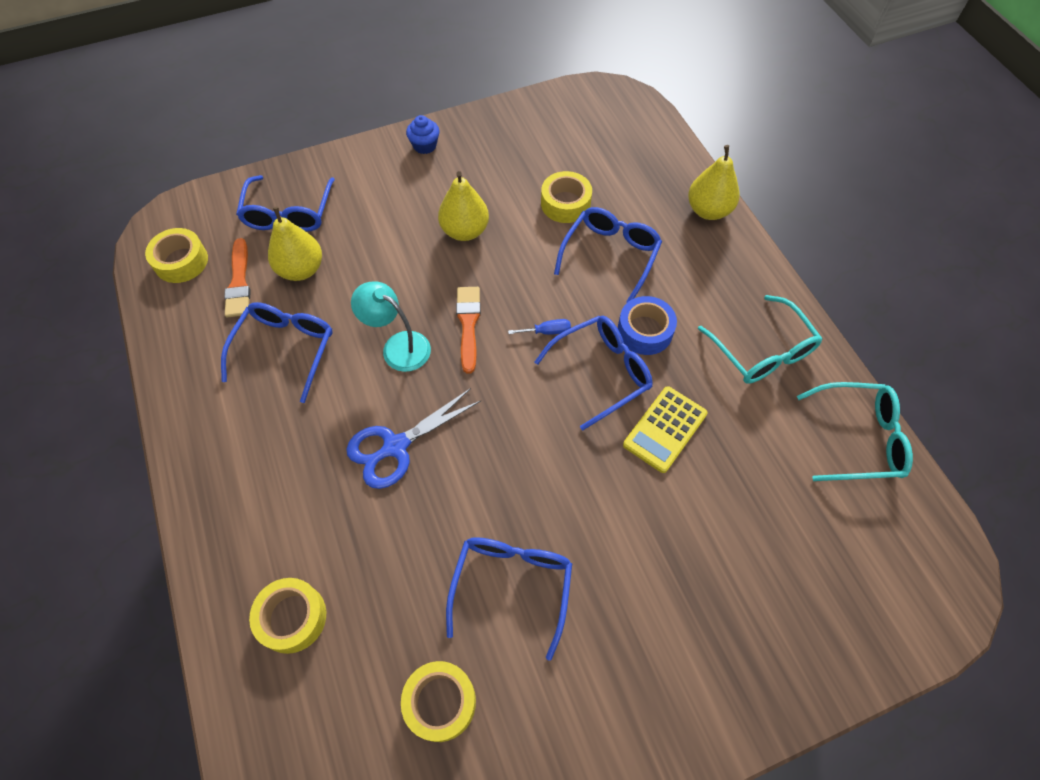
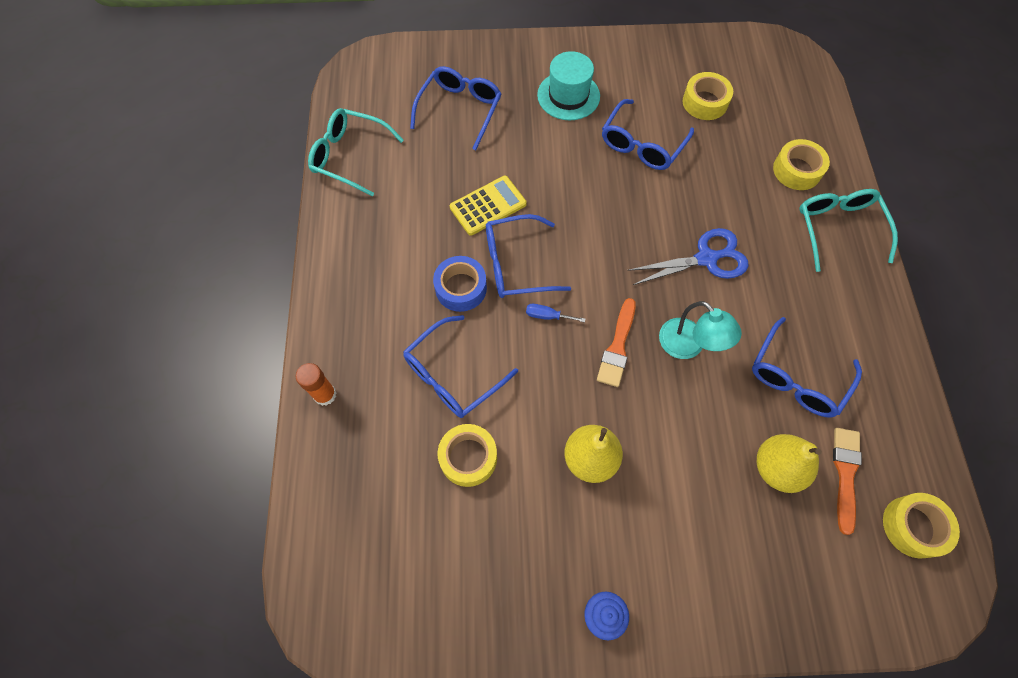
camera: 160 degrees left, 5 degrees up
(288, 213) = (788, 557): blue glasses -> blue glasses (460, 110)
(642, 638) = (568, 96): none -> turquoise hat
(708, 210) = (325, 395): yellow pear -> orange glue stick
(762, 351) = (373, 239): turquoise glasses -> turquoise glasses (838, 229)

